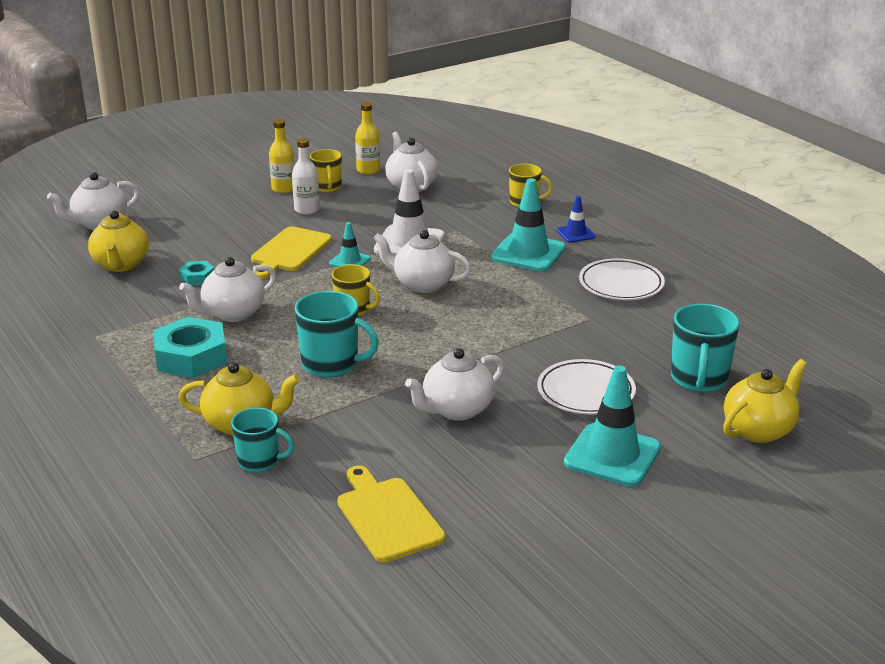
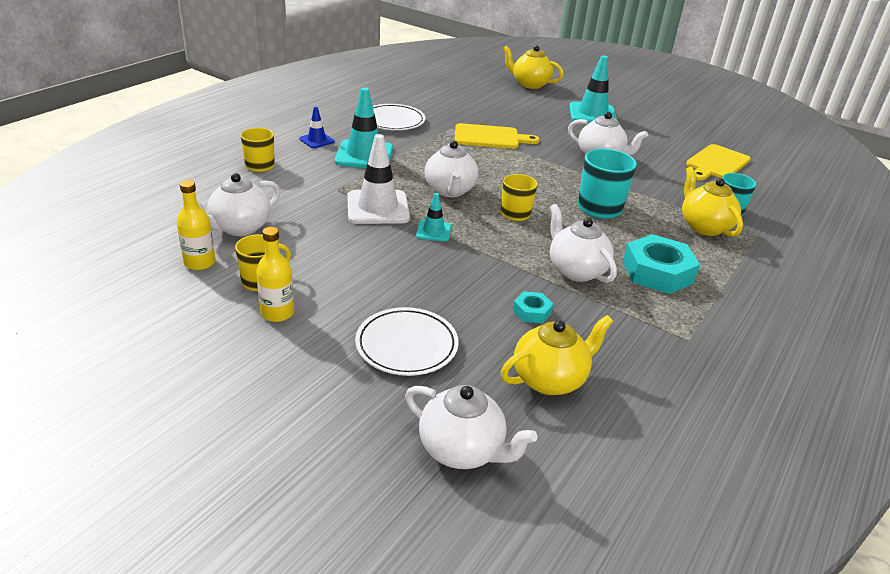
camera: 115 degrees left, 5 degrees up
(233, 313) = (575, 270): white teapot -> white teapot turned 150 degrees counterclockwise
(289, 251) = (437, 269): yellow cutting board -> yellow cutting board (490, 137)
(307, 210) = (331, 281): white bottle -> none
(586, 392) = (540, 124): white plate -> white plate (406, 345)
(699, 379) = (495, 97): turquoise mug -> none

